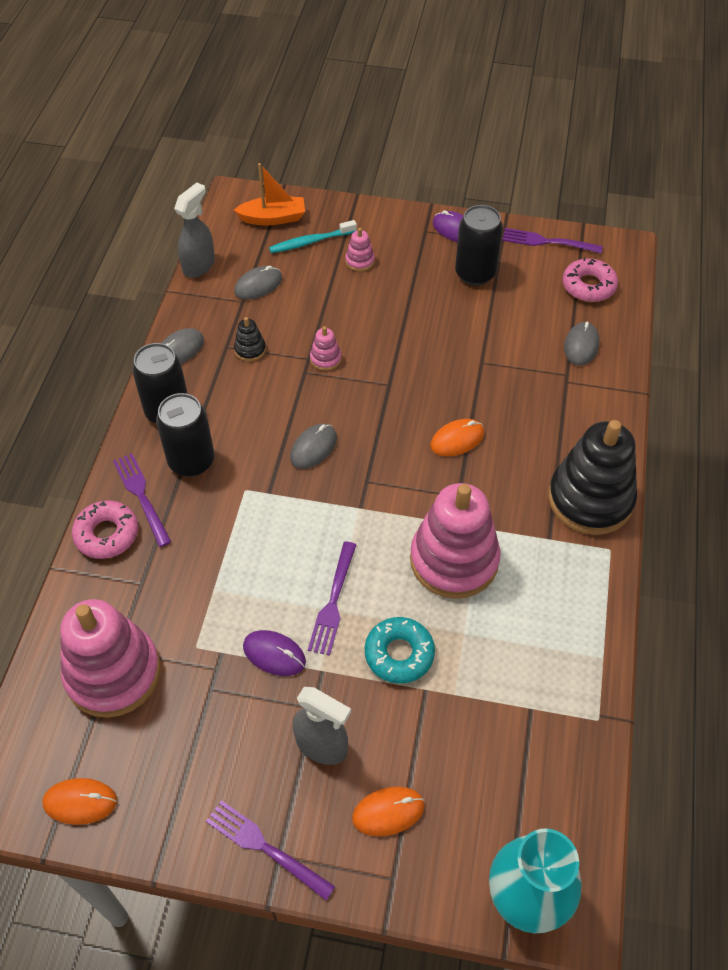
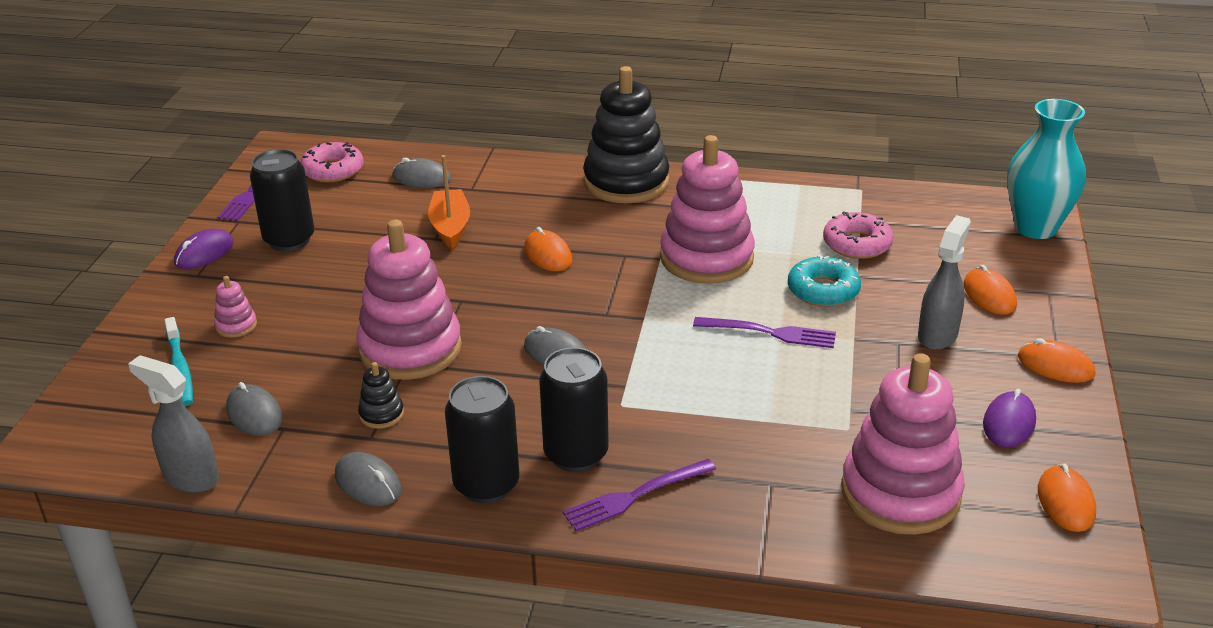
camera: 90 degrees left, 20 degrees down
(107, 534) = (699, 523): pink donut -> pink donut (857, 244)
(265, 848) = (1055, 365): purple fork -> orange mouse
(273, 218) = (112, 407): orange boat -> orange boat (450, 227)
(274, 654) = (843, 370): purple mouse -> purple mouse (1009, 423)
(325, 359) = (410, 349): pink stacking toy -> pink stacking toy, size x2.45

